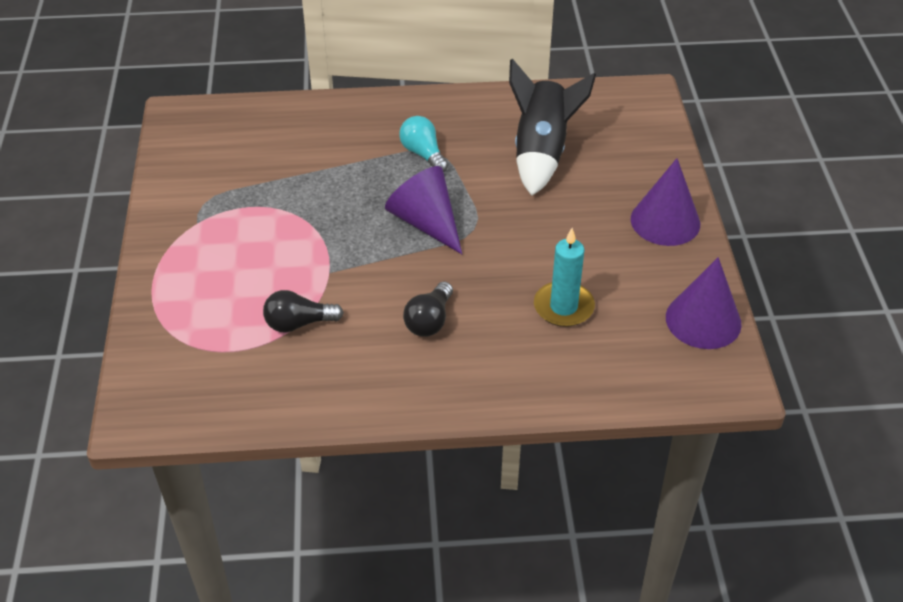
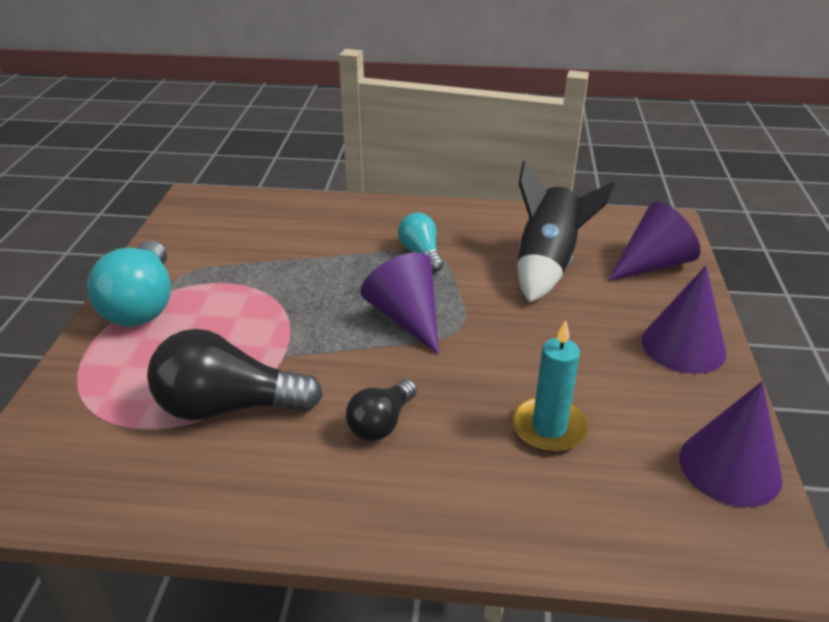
camera: 10 degrees right, 10 degrees down
(181, 238) = (142, 305): none -> turquoise light bulb
(298, 323) = (228, 407): black light bulb -> black light bulb, size x1.76
(635, 142) = (652, 264): none -> purple cone

